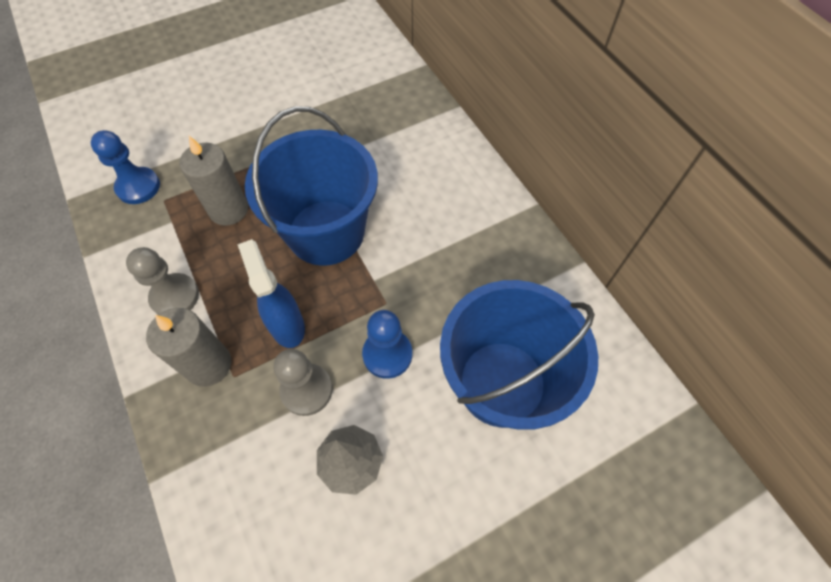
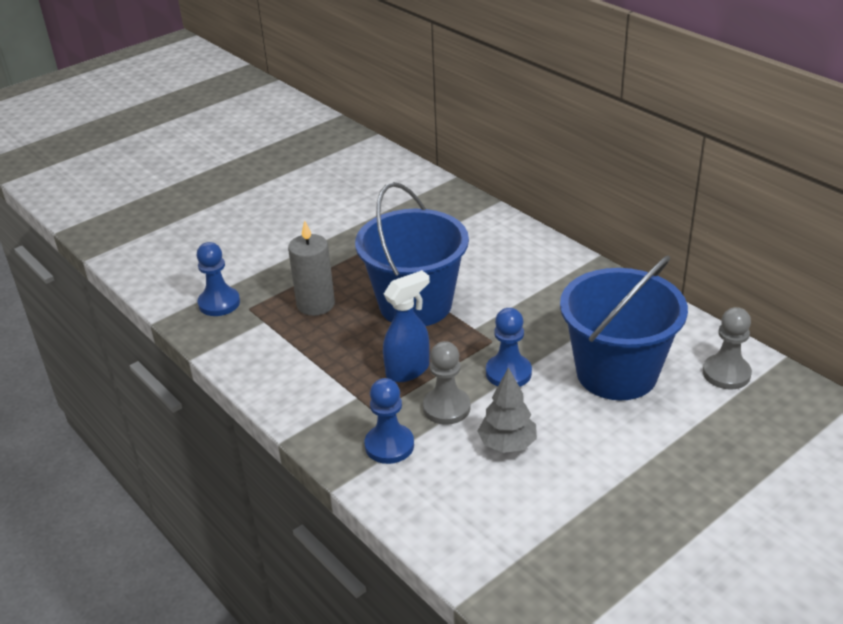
camera: 10 degrees left, 25 degrees down
(175, 297) = (294, 370): grey pawn -> grey pawn (726, 373)
(209, 365) = (349, 408): grey candle -> none
(229, 431) = (389, 445): none -> blue pawn
(287, 325) = (408, 370): blue spray bottle -> blue spray bottle turned 90 degrees clockwise

